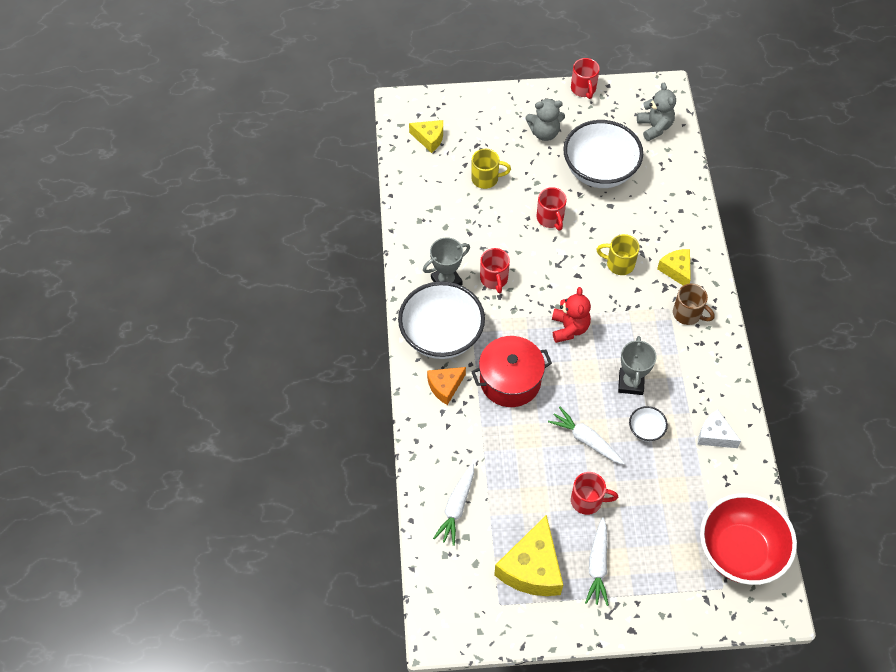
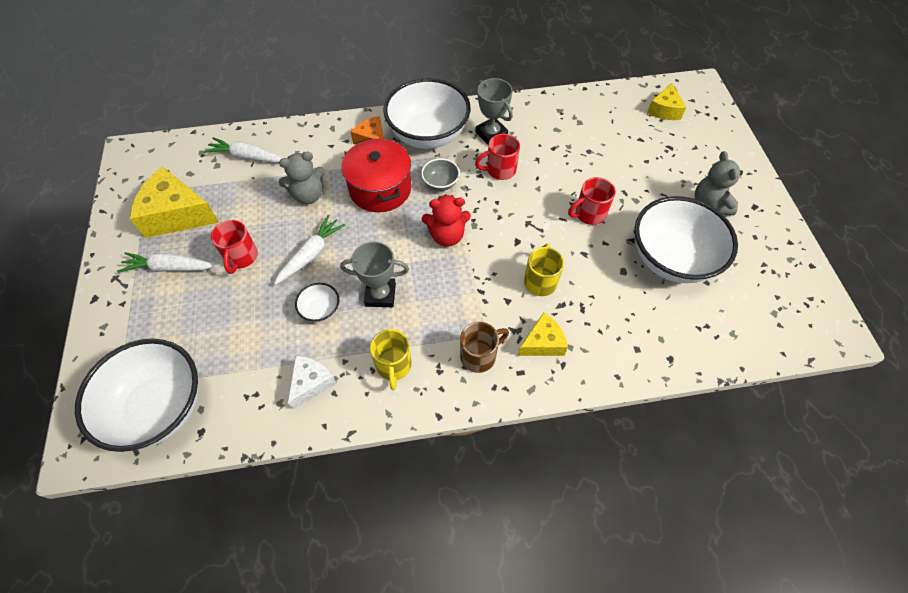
camera: 85 degrees right, 0 degrees up
(486, 179) = (627, 157): yellow mug -> yellow mug (393, 366)
(507, 329) = (440, 183): none -> grey bowl
(583, 89) = (793, 240): red mug -> none
(654, 127) = (764, 318): grey teddy bear -> grey teddy bear (308, 195)
(688, 314) = (479, 355): brown mug -> brown mug turned 150 degrees counterclockwise
(739, 551) = (159, 408): red bowl -> white bowl

